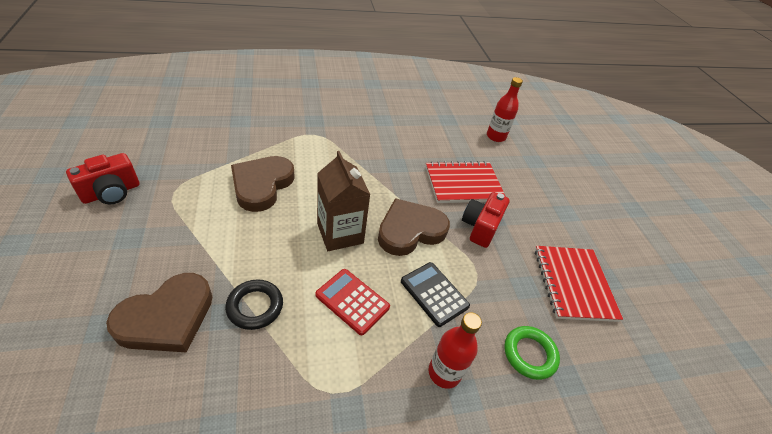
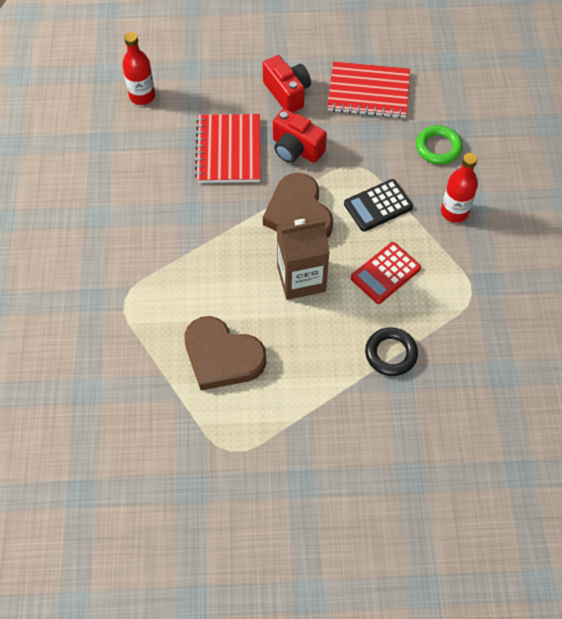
camera: 75 degrees left, 15 degrees up
(111, 192) = (229, 519): red camera -> red camera (287, 93)
(167, 317) = (402, 426): brown heart -> none

